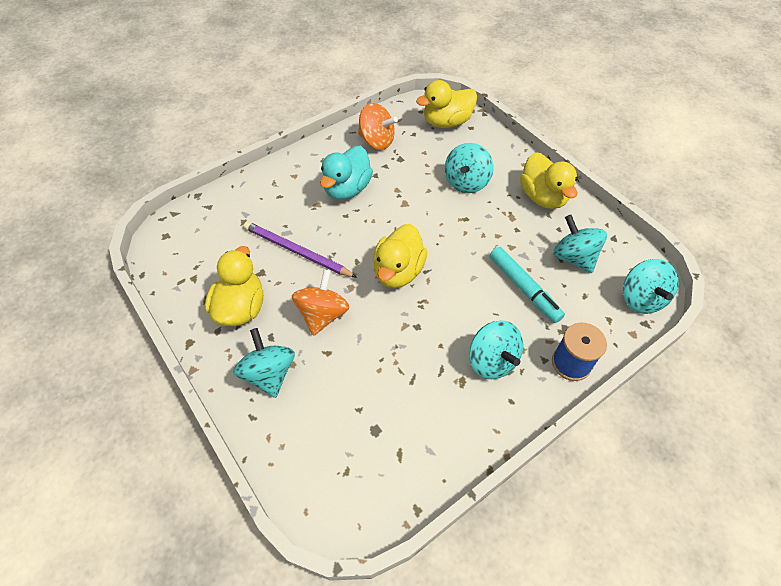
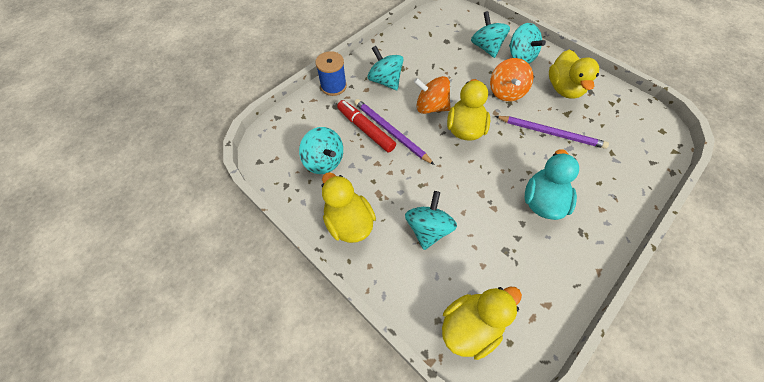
camera: 170 degrees right, 5 degrees up
(377, 141) = (542, 274): orange spinning top -> orange spinning top (431, 107)
(492, 281) = (390, 132): none -> purple pencil
(524, 288) = (365, 129): turquoise marker -> red marker
(641, 298) = (275, 134): turquoise spinning top -> turquoise spinning top (486, 47)

